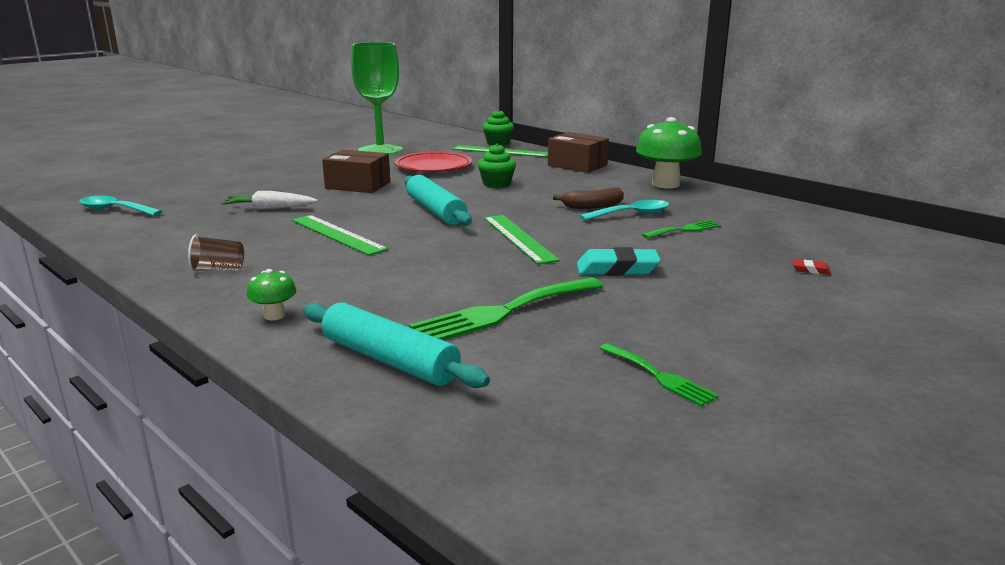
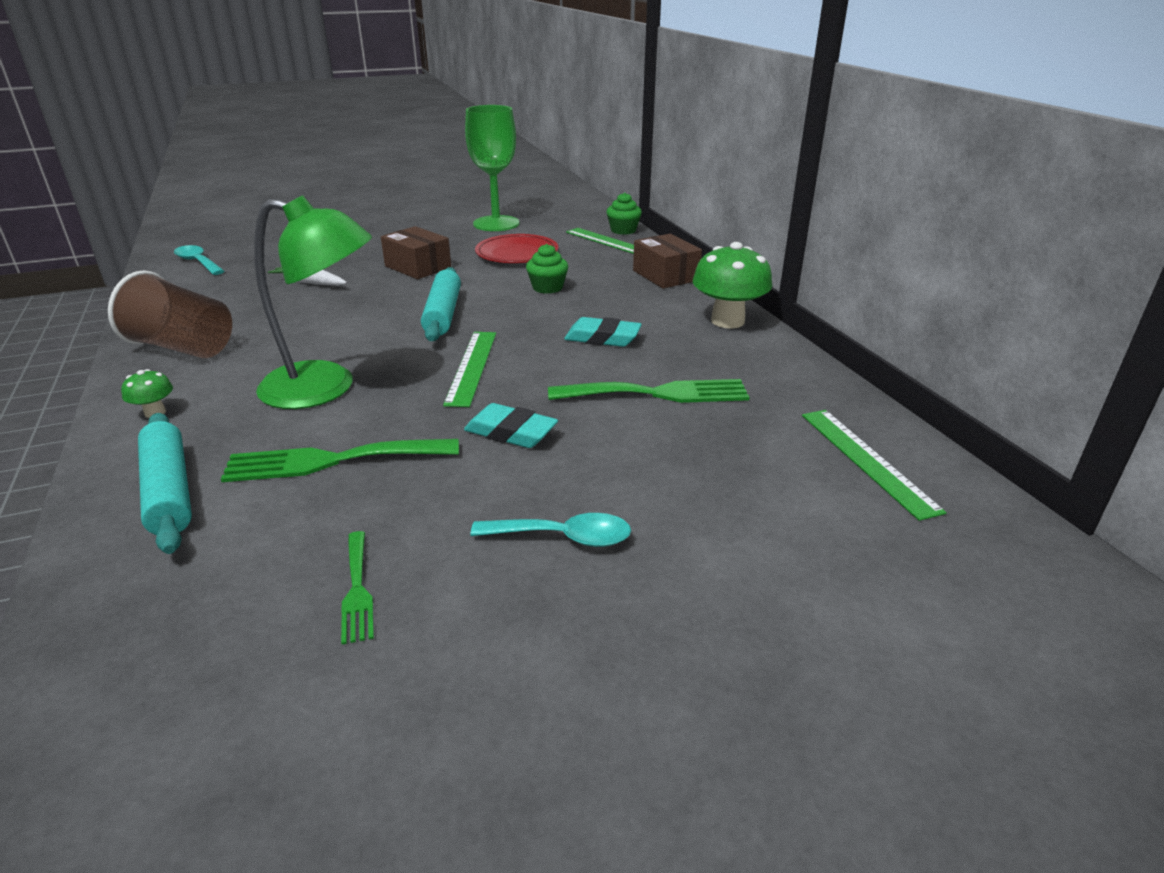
camera: 25 degrees right, 10 degrees up
(218, 269) = (183, 348): brown cup -> brown cup, size x2.13
(337, 234) = (322, 326): green ruler -> green ruler (867, 460)
(415, 271) = (326, 388): none -> green lamp
(592, 206) = (602, 338): brown banana -> turquoise eraser
(631, 214) = (629, 358): turquoise spoon -> turquoise spoon (562, 537)
(684, 230) = (657, 393): green fork -> green fork, size x1.84
(810, 270) = (722, 490): red eraser -> none

